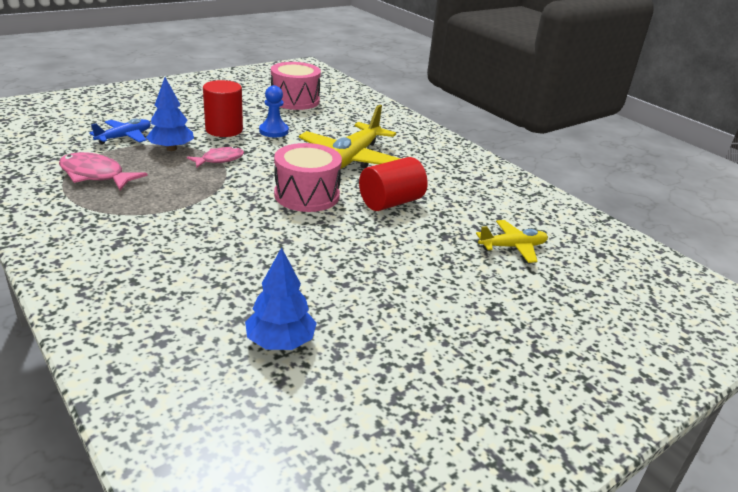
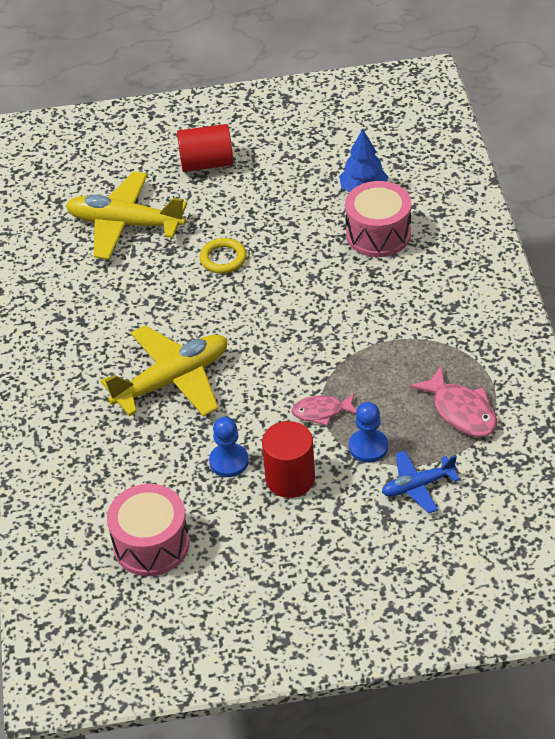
camera: 145 degrees left, 15 degrees up
(171, 148) = (368, 447): blue tree -> blue pawn
(307, 195) = (260, 330): pink drum -> pink drum (378, 234)
(388, 238) = (223, 258): none -> yellow ring
(390, 202) = (185, 301): red cylinder -> red cylinder (206, 163)
(512, 247) = (125, 224): yellow plane -> yellow plane, size x1.83

